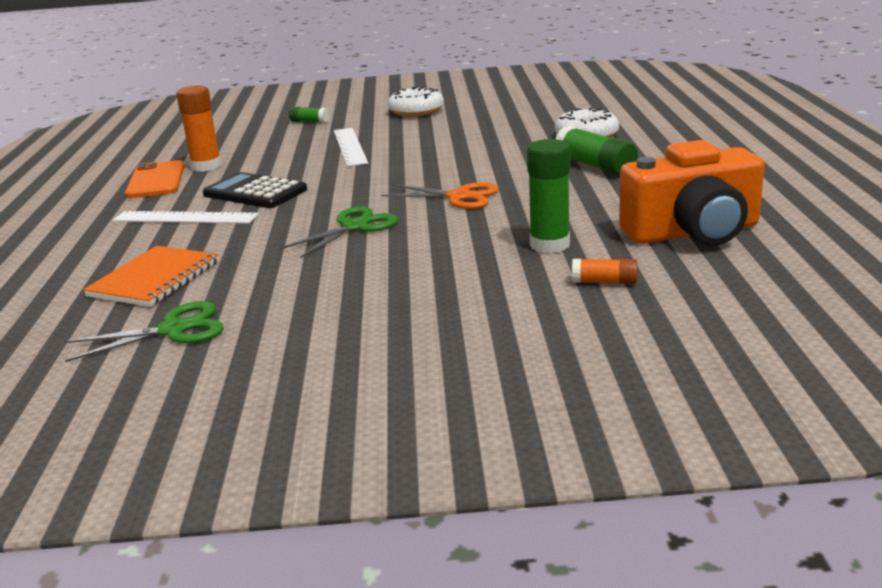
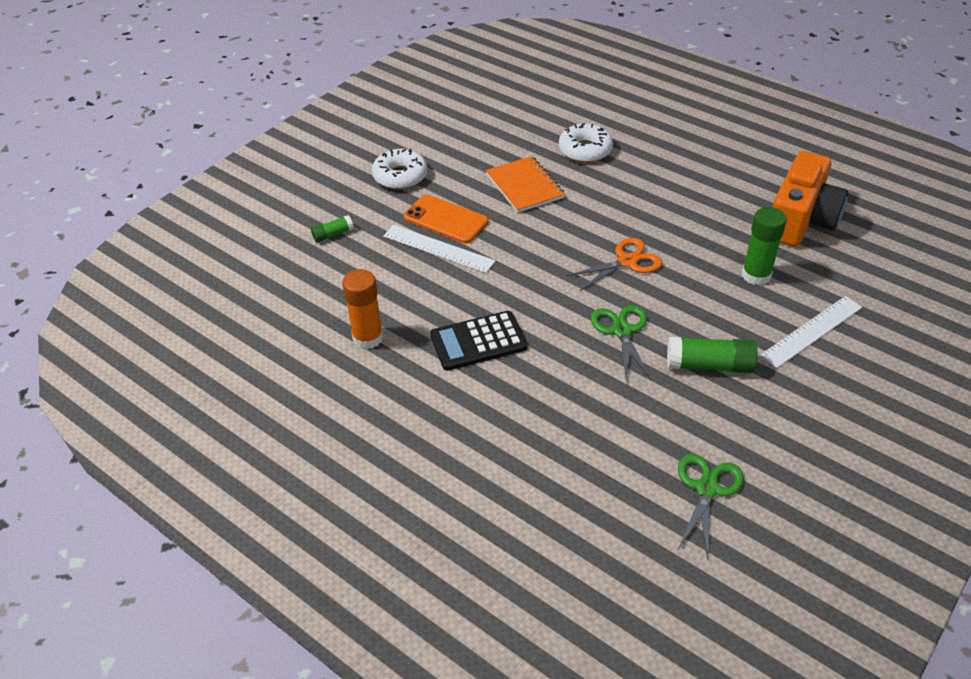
camera: 50 degrees left, 20 degrees up
(155, 279) = (601, 464): orange notebook -> orange notebook (525, 186)
(156, 180) = (362, 379): orange phone -> orange phone (445, 219)
(185, 217) = (486, 400): white ruler -> white ruler (811, 331)
(595, 166) = (648, 182): green glue stick -> green glue stick (709, 365)
(604, 282) = (831, 288): orange glue stick -> none

